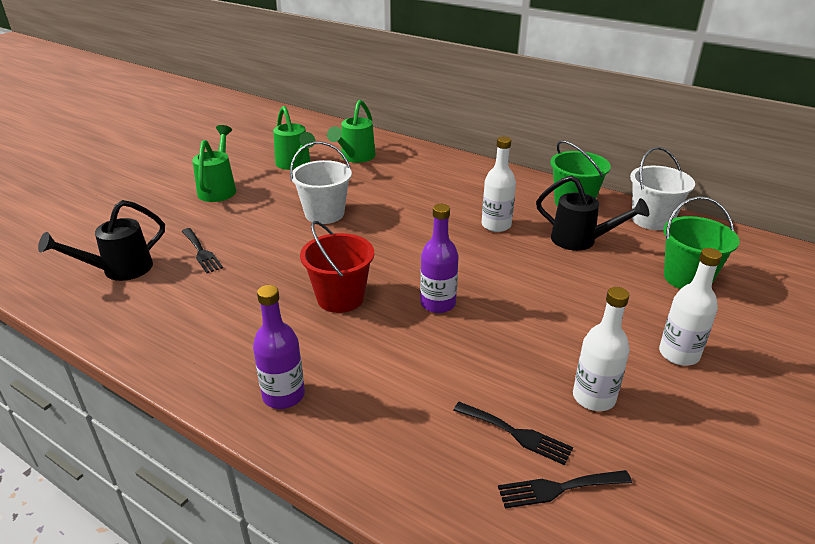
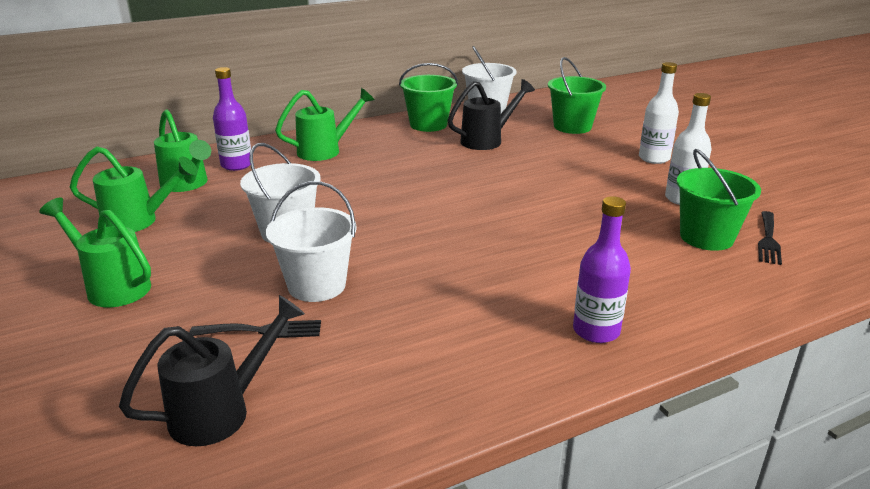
camera: 60 degrees left, 5 degrees down
(119, 270) = (222, 411): black watering can -> black watering can turned 120 degrees counterclockwise
(264, 250) = (317, 285): none -> white bucket
(340, 298) = (461, 262): red bucket -> none
(438, 304) = (518, 219): purple bottle -> purple bottle (236, 165)
(463, 180) = (326, 150): none -> green watering can
(496, 225) = (423, 161): white bottle -> none
(516, 434) = (706, 237): black fork -> green bucket

